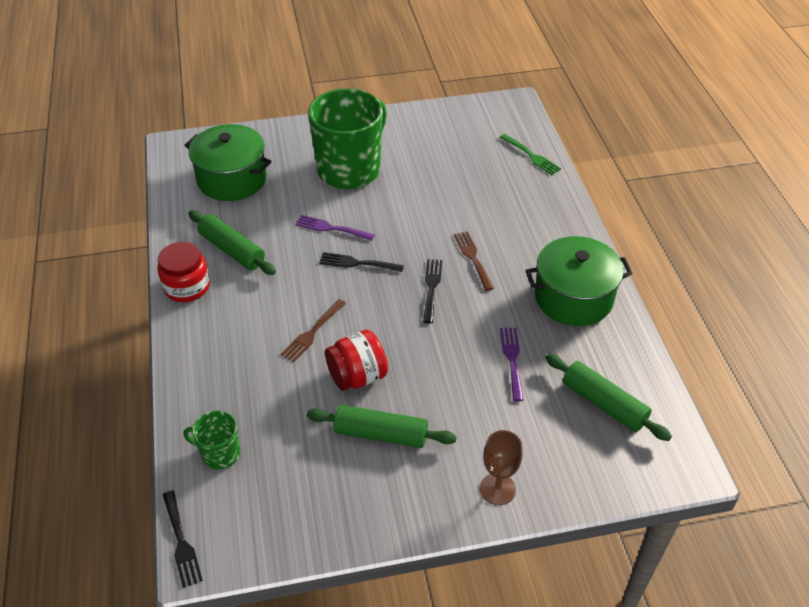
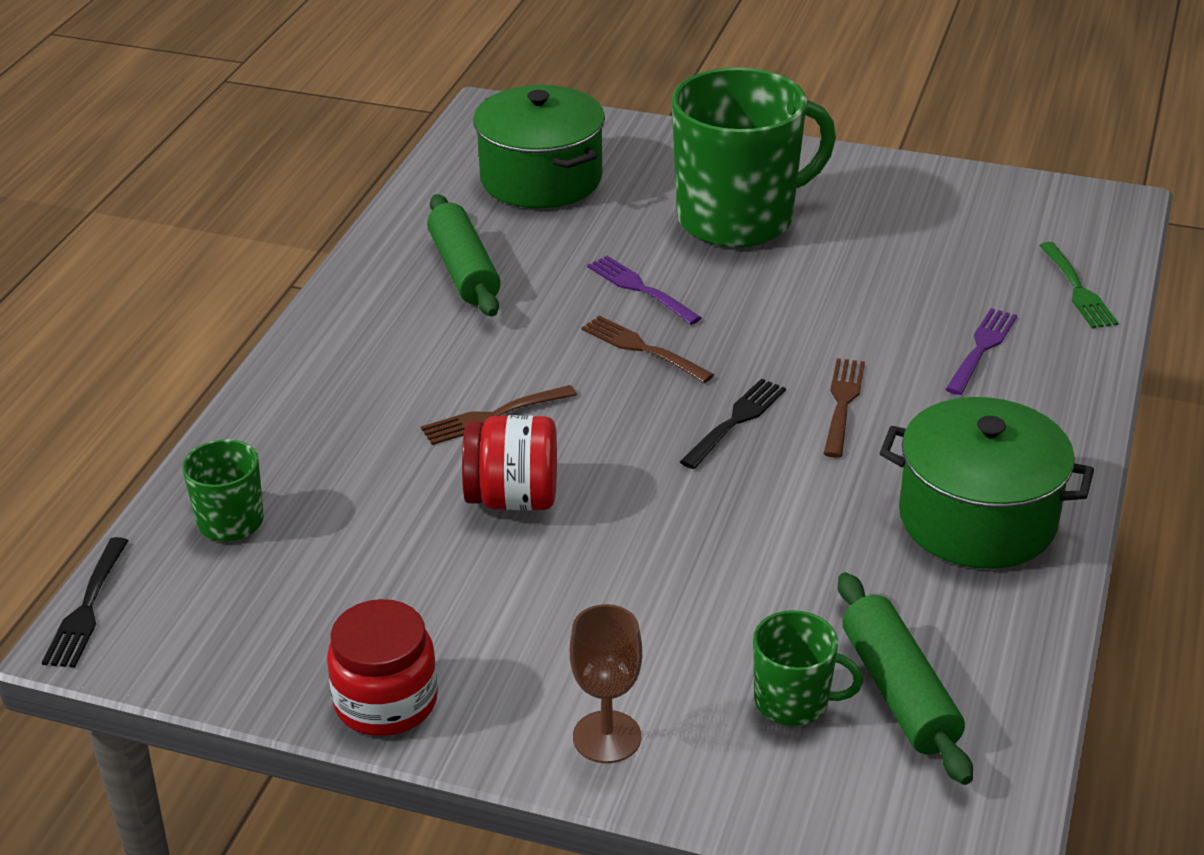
camera: 30 degrees right, 10 degrees down
(187, 287) = (359, 296): red jar -> red jar (386, 701)
(357, 263) = (642, 348): black fork -> brown fork
(381, 434) = (484, 588): green rolling pin -> none
(512, 360) = (787, 569): purple fork -> purple fork (982, 348)
(564, 430) = (793, 701): none -> green mug

